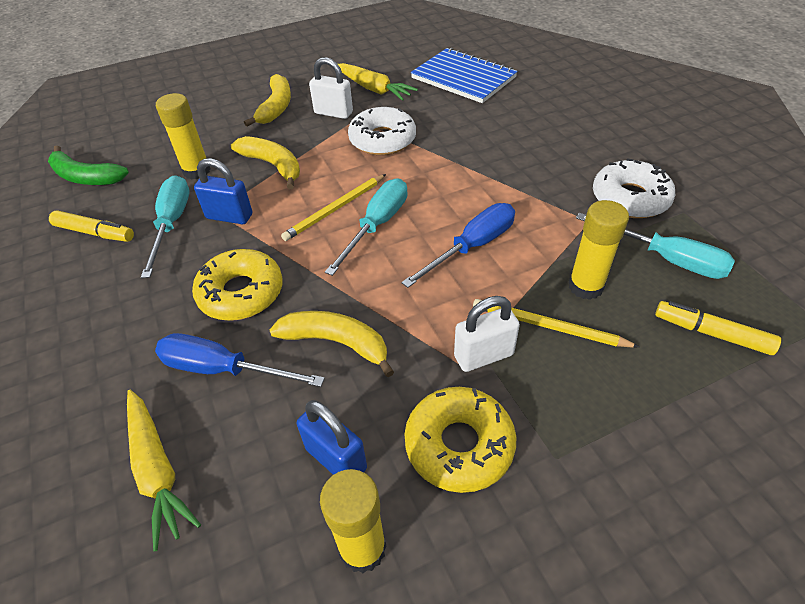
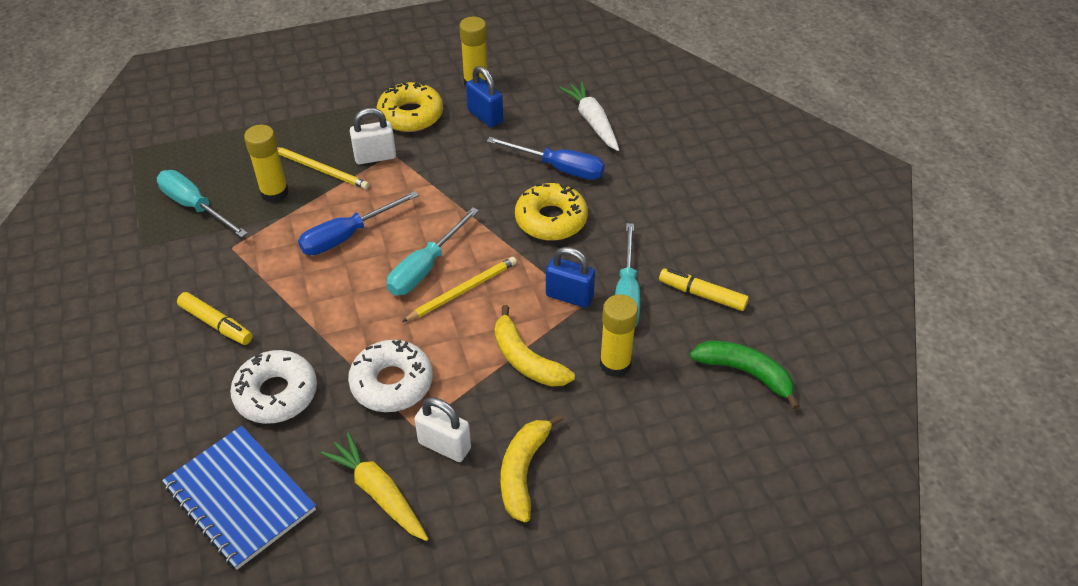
camera: 175 degrees left, 0 degrees up
(158, 470) = (592, 122): yellow carrot -> white carrot
(336, 343) = (477, 175): yellow banana -> none
(630, 198) = (176, 266): white donut -> white donut (276, 394)
(711, 333) = (211, 153): yellow marker -> yellow marker (216, 324)

